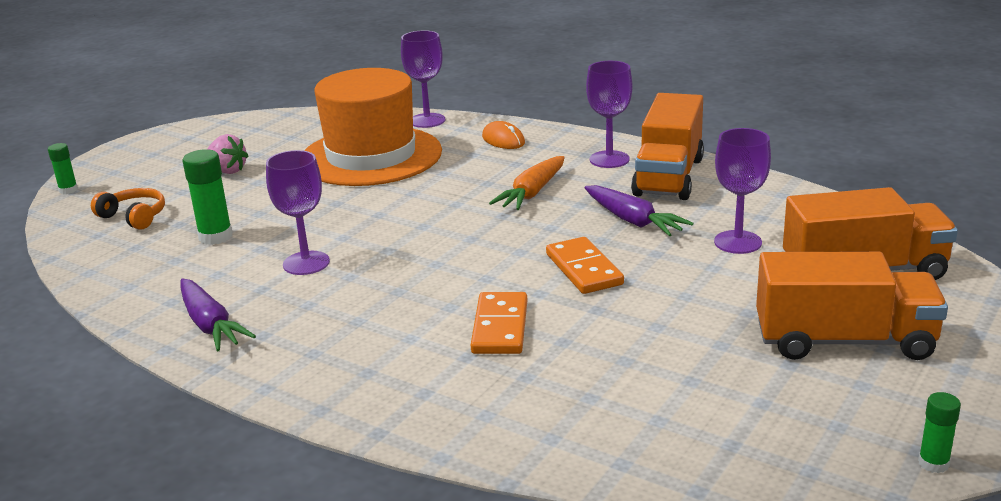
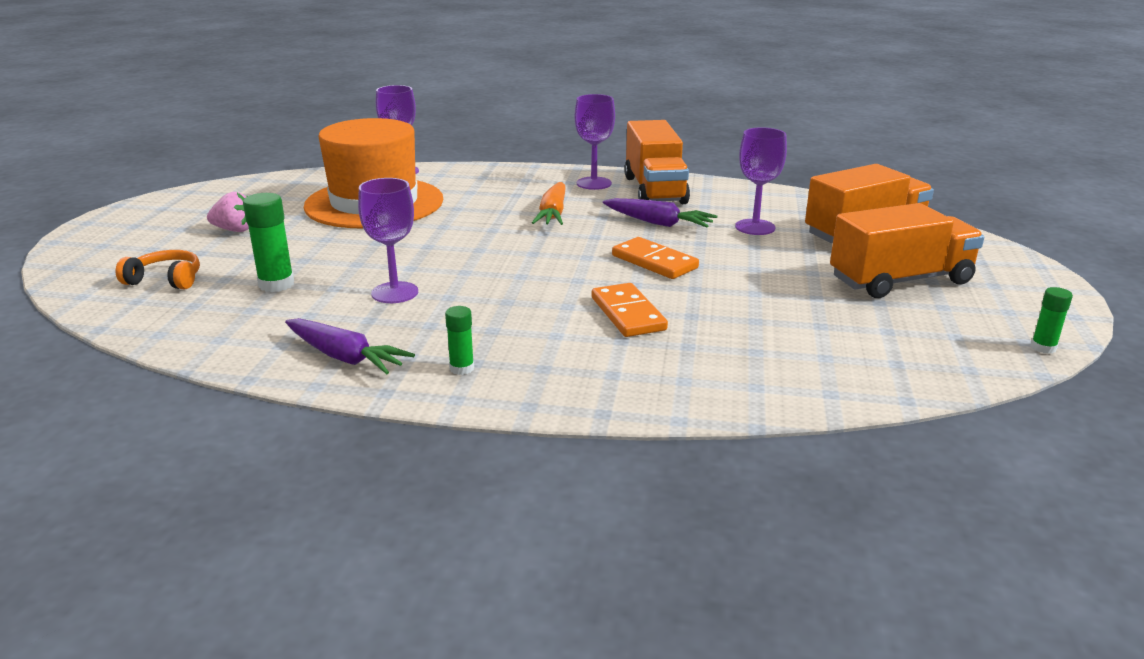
camera: 25 degrees left, 0 degrees up
(68, 190) = (61, 267): green glue stick -> green glue stick (462, 368)
(503, 140) = (487, 179): orange mouse -> none

